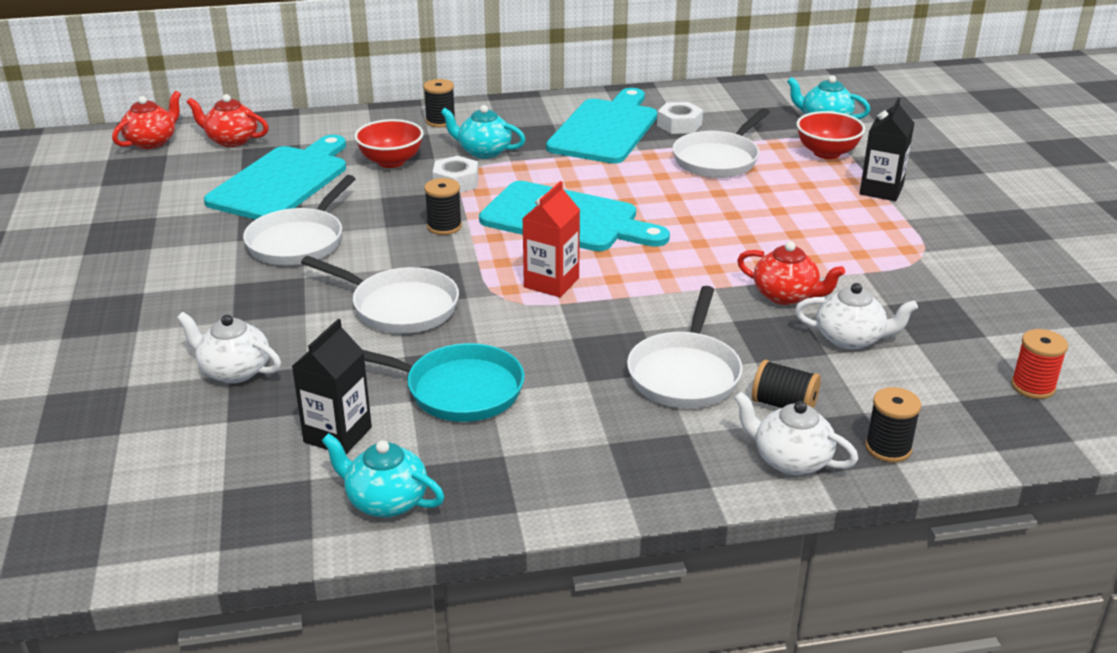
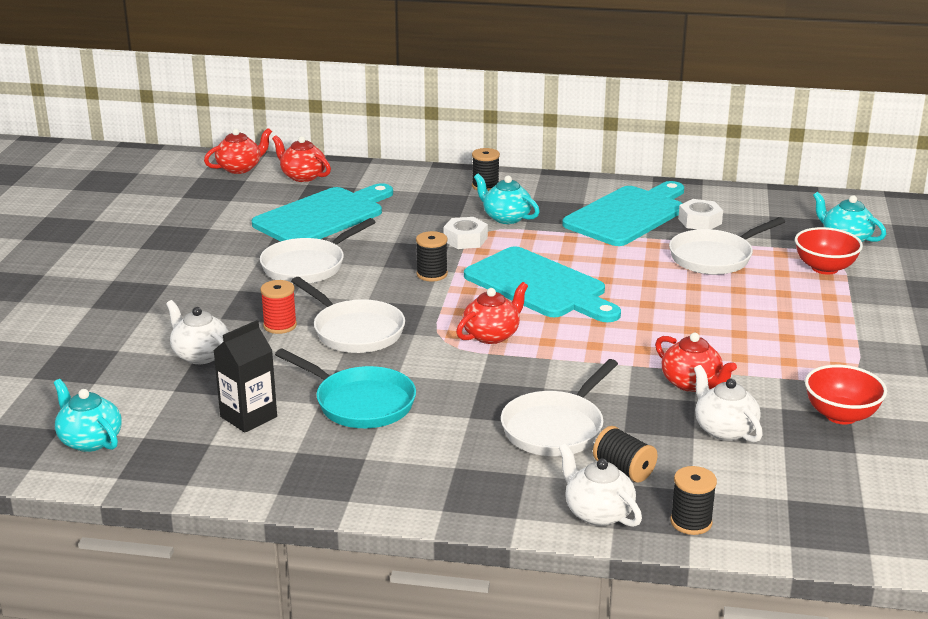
camera: 20 degrees right, 5 degrees down
(386, 501) = (255, 471): turquoise teapot -> turquoise teapot (90, 440)
(391, 161) = (421, 214): red bowl -> red bowl (841, 415)
(551, 283) = (492, 335): red carton -> red teapot
(850, 339) = (724, 429): white teapot -> white teapot turned 150 degrees counterclockwise
(881, 190) = (853, 310): black carton -> none
(1032, 386) = (867, 502): red spool -> red spool (280, 326)

